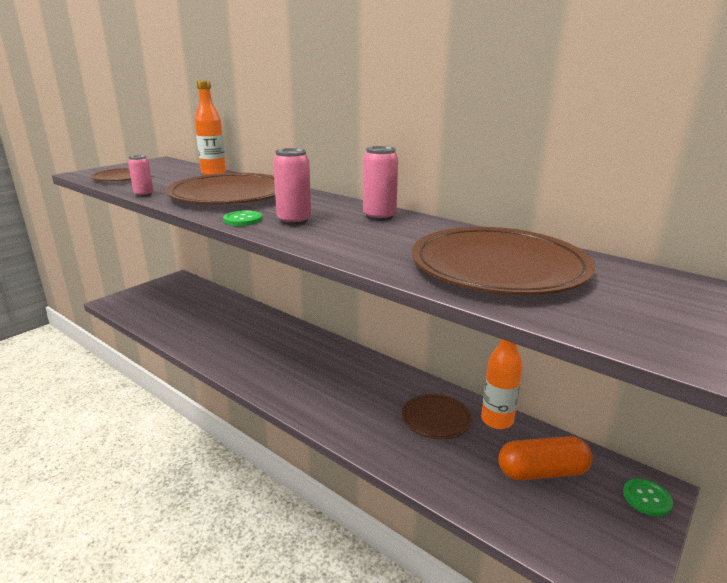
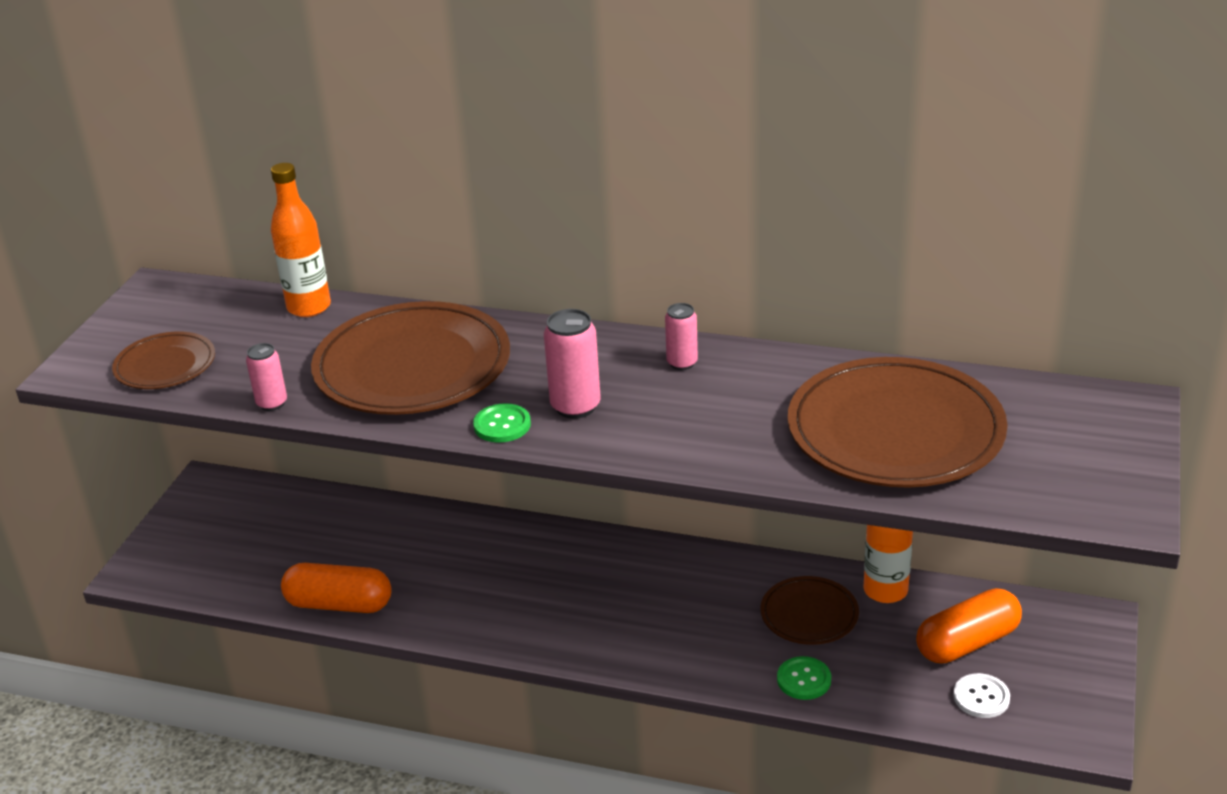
camera: 20 degrees left, 10 degrees up
(182, 338) = (339, 604): none -> orange capsule
(379, 217) = (682, 363): pink can -> pink can, size x0.64
(536, 516) = (981, 697): none -> white button
(647, 498) = (1088, 635): green button -> green button (804, 679)

